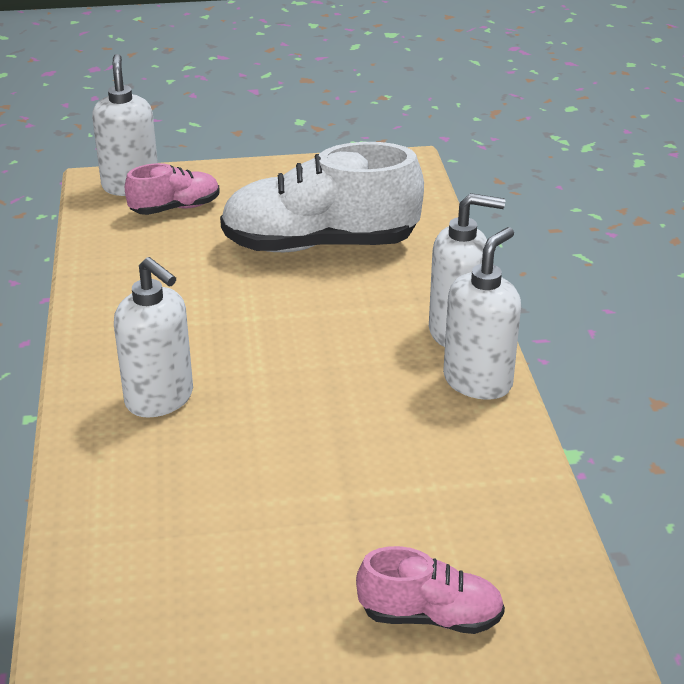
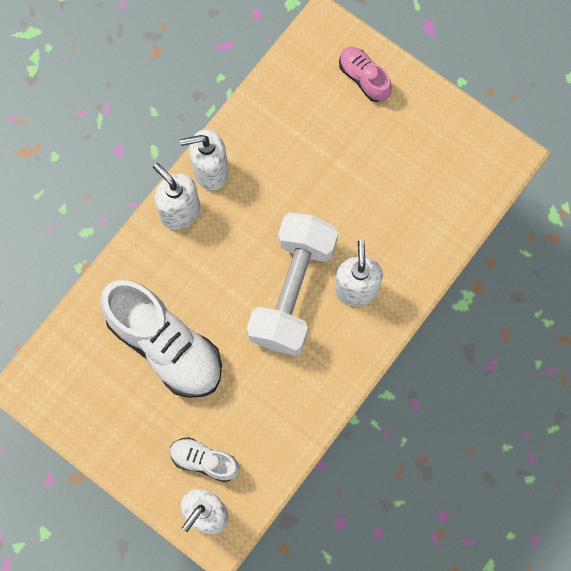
camera: 135 degrees left, 40 degrees up
(175, 208) = (204, 461): pink shoe -> white shoe
(237, 352) = (292, 291): none -> white dumbbell

